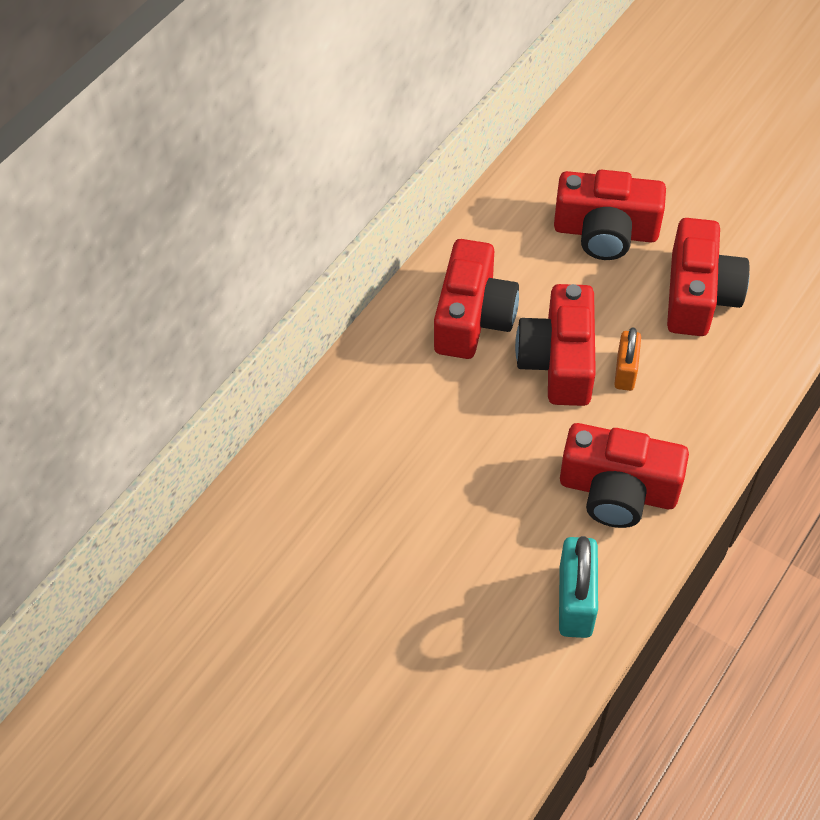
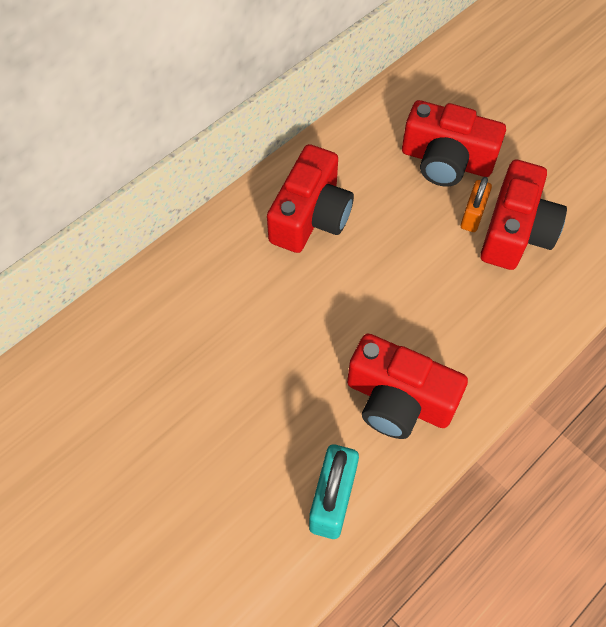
camera: 10 degrees right, 5 degrees up
(559, 361) = (376, 269): red camera -> none
(625, 371) = (433, 289): orange padlock -> orange padlock (472, 215)

